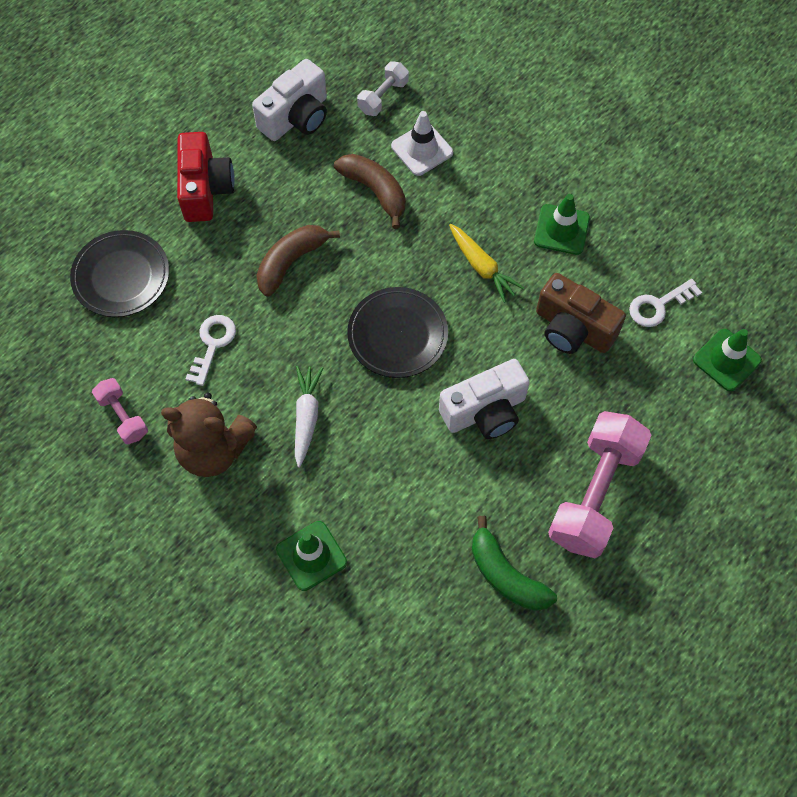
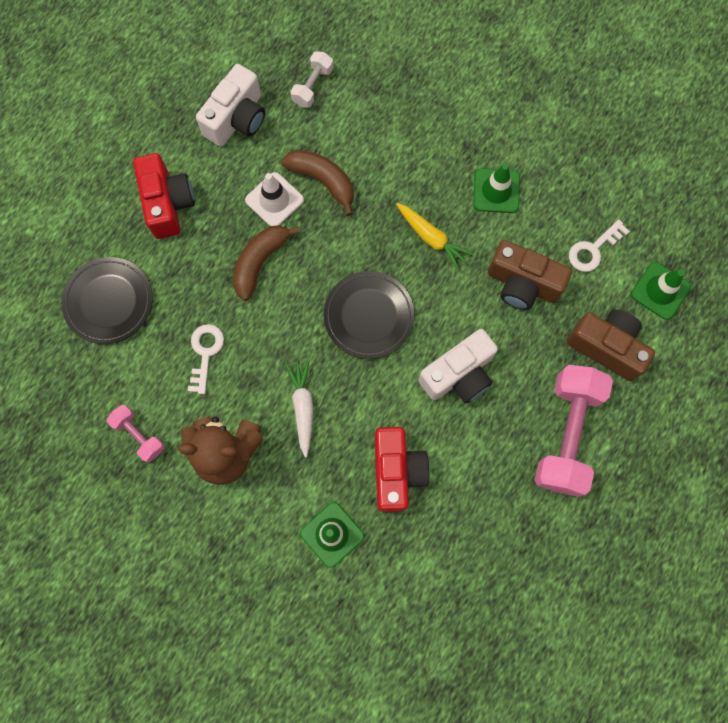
camera: 10 degrees left, 10 degrees up
(396, 501) = (397, 471): none -> red camera
(422, 149) = (357, 133): white traffic cone -> white traffic cone (274, 200)
(506, 575) = (503, 521): green banana -> none
(656, 409) = (606, 347): none -> brown camera

